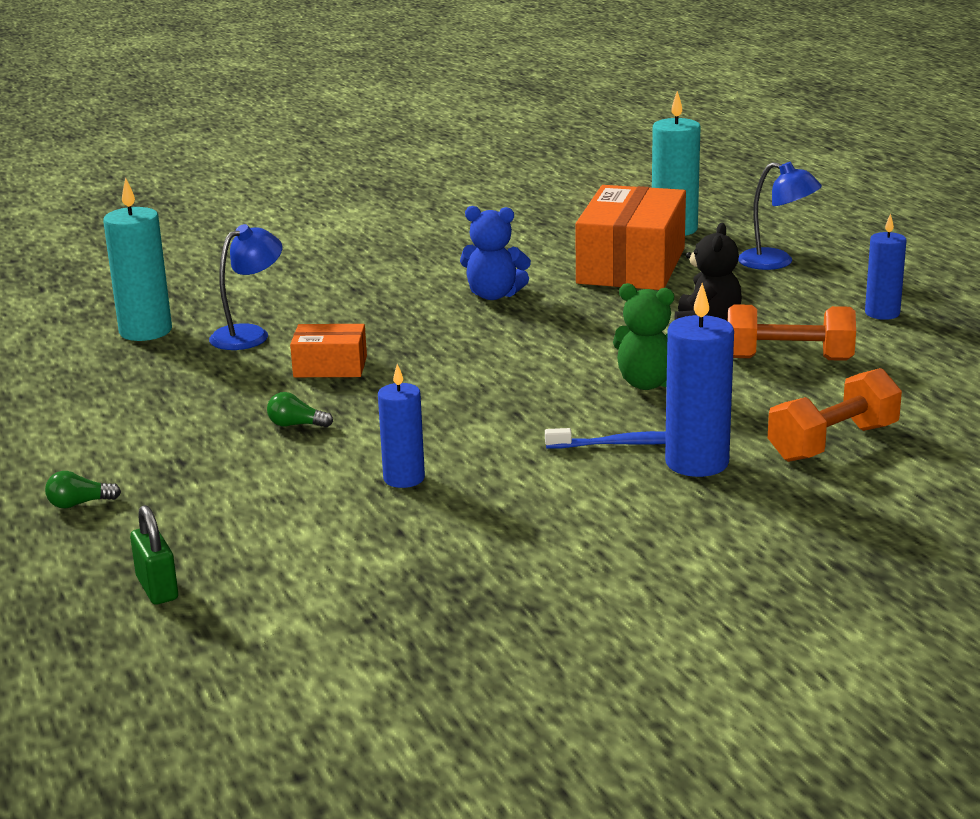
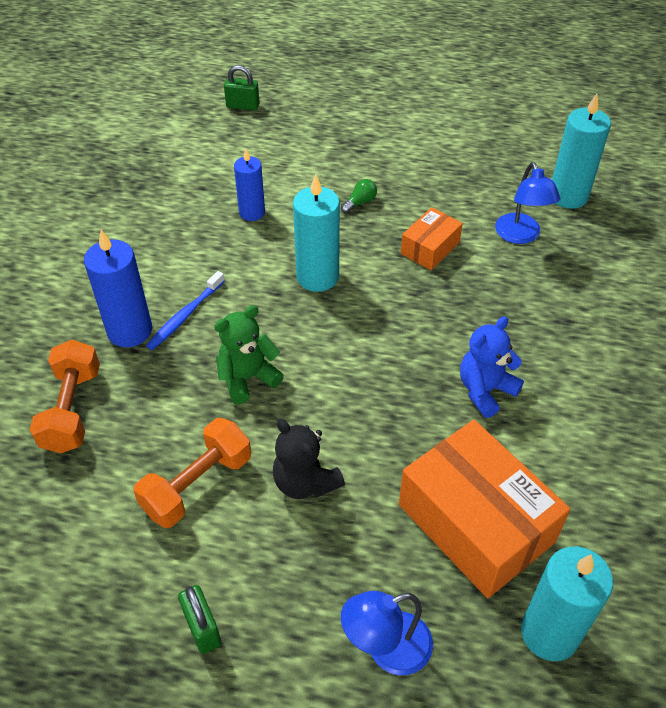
camera: 125 degrees right, 25 degrees up
(79, 504) = (348, 108): green light bulb -> none
(460, 403) = (317, 277): none -> turquoise candle
(882, 313) = (202, 628): blue candle -> green padlock

